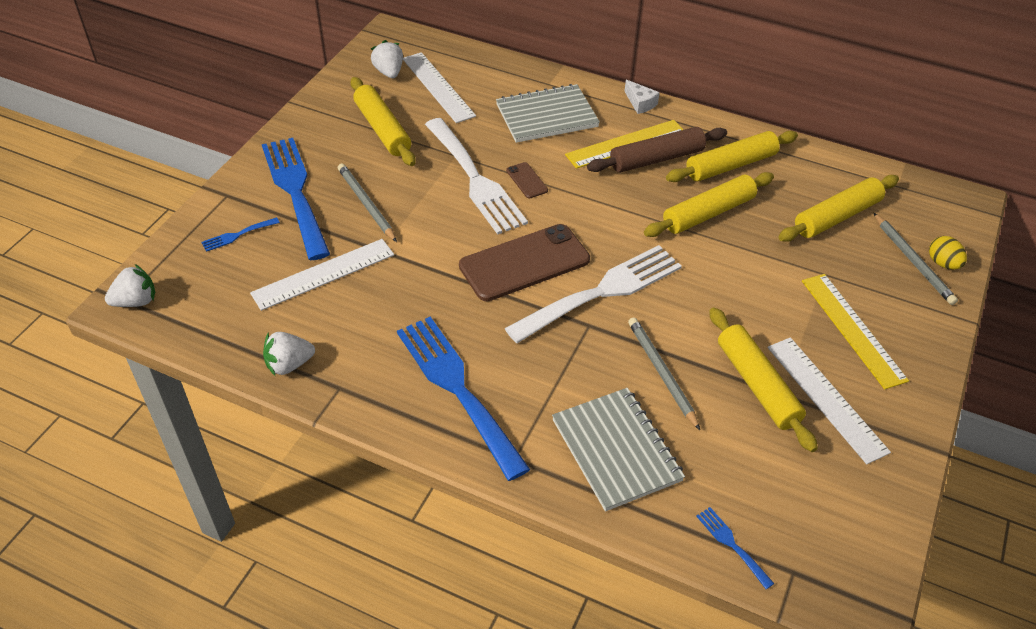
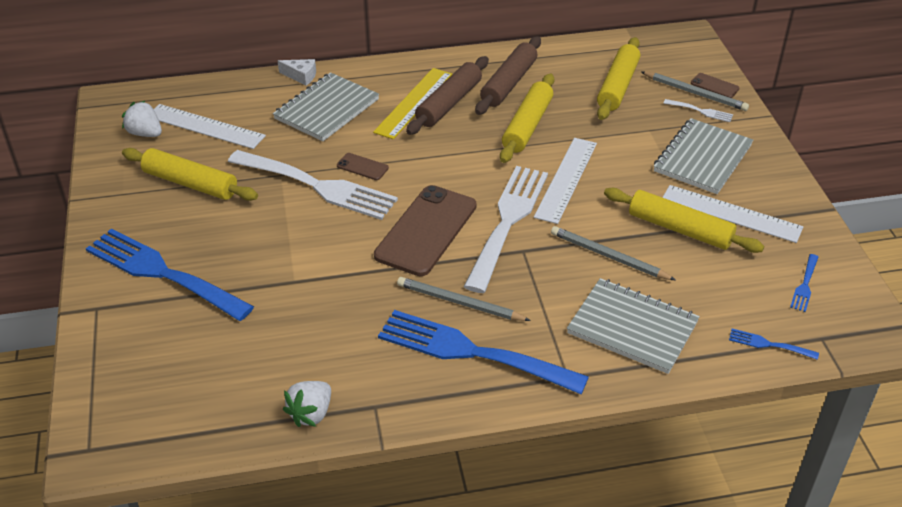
camera: 35 degrees left, 5 degrees down
(136, 301) = (103, 444): white strawberry -> none
(237, 235) = (145, 336): blue fork -> blue fork (805, 285)
(323, 274) = (263, 326): white ruler -> white ruler (566, 179)
(366, 204) = (241, 251): grey pencil -> grey pencil (459, 303)
(640, 103) = (393, 67): white cheese -> white cheese (301, 76)
(731, 165) = (509, 83): yellow rolling pin -> brown rolling pin
(853, 329) = (702, 158): yellow ruler -> grey notebook
(900, 282) = (701, 111): none -> white fork
(943, 263) = (714, 86): yellow egg -> brown phone

